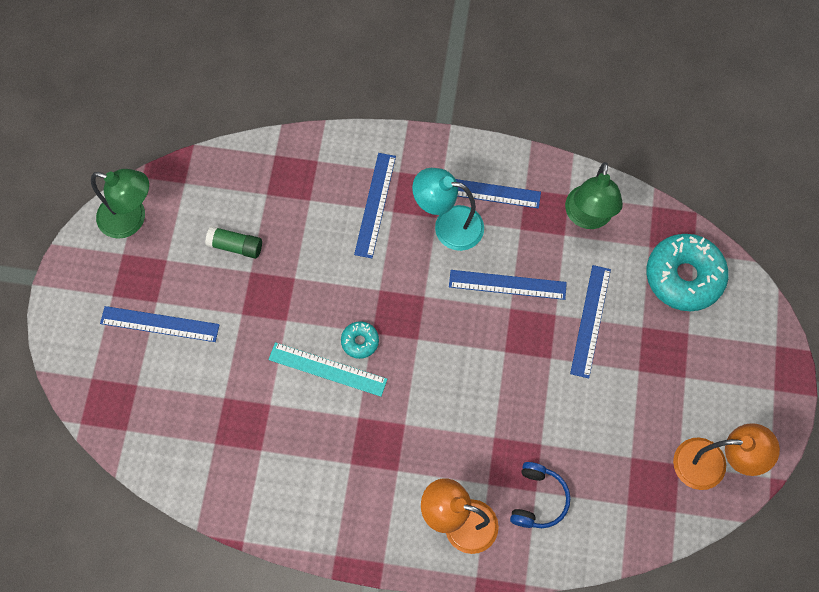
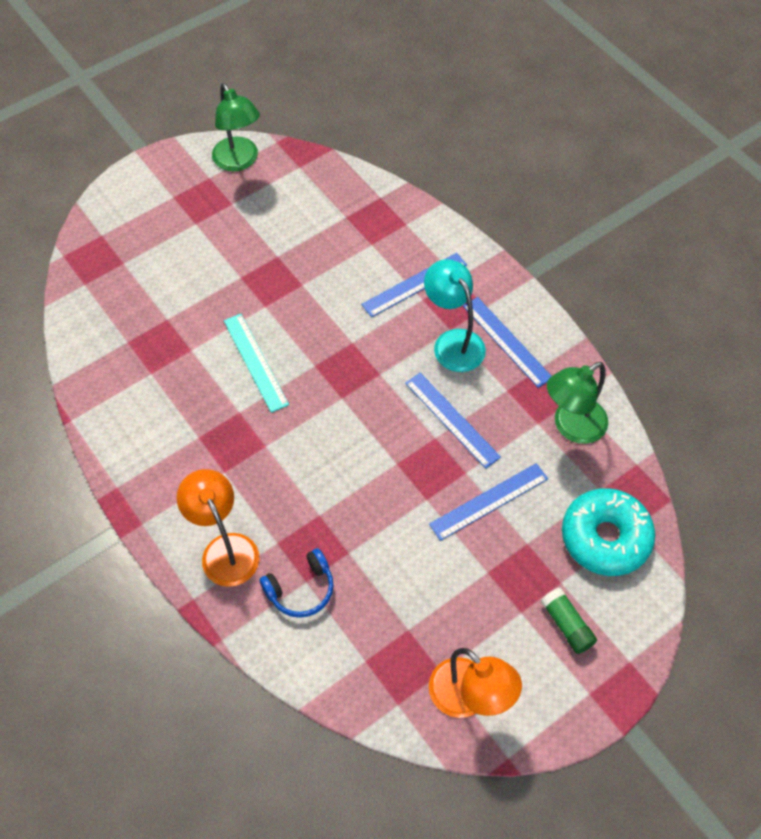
camera: 45 degrees right, 10 degrees down
(160, 324) = (181, 238): blue ruler -> none
(235, 246) = (286, 232): green glue stick -> green glue stick (566, 625)
(360, 341) = (299, 364): turquoise donut -> none

